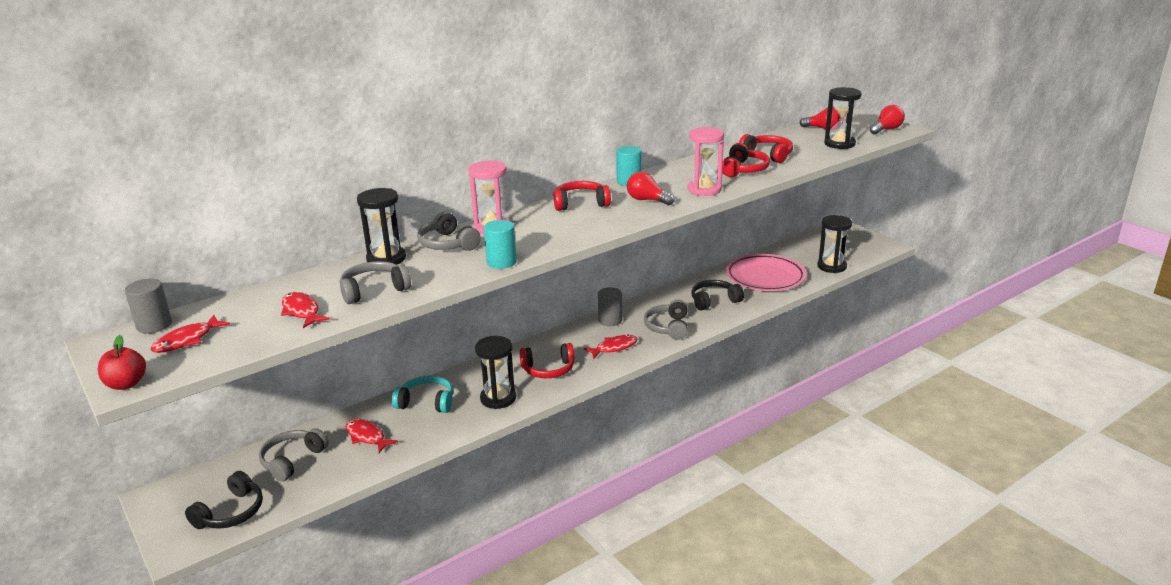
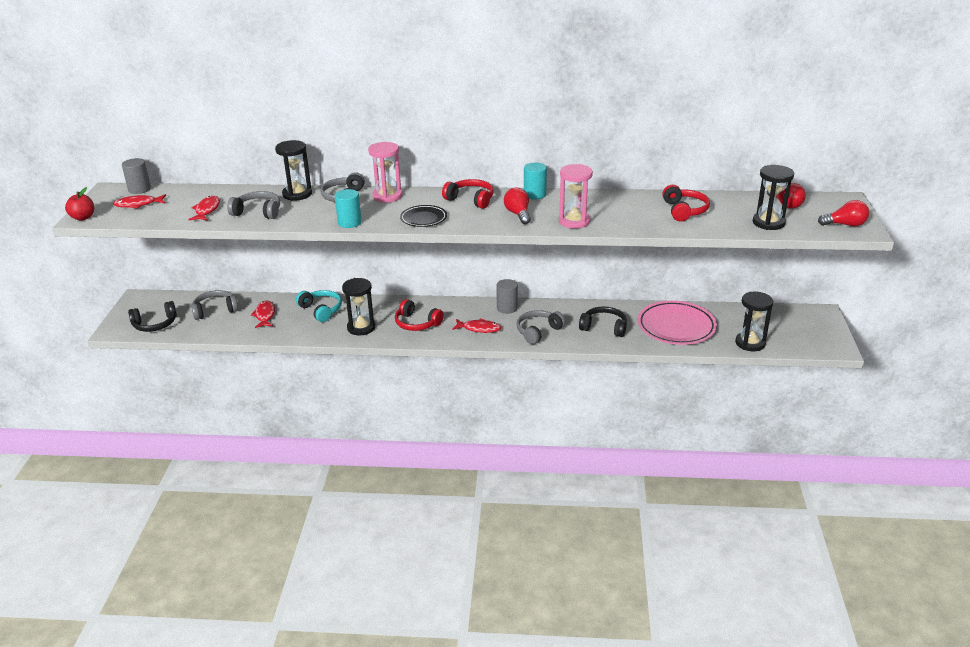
camera: 40 degrees right, 5 degrees up
(570, 233) = (423, 219): none -> black plate
(743, 169) = (638, 216): red headphones -> none

